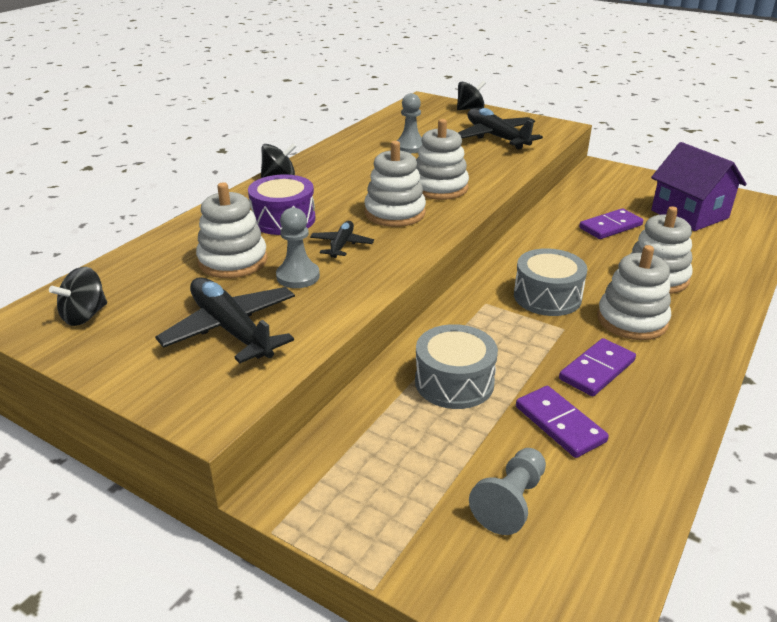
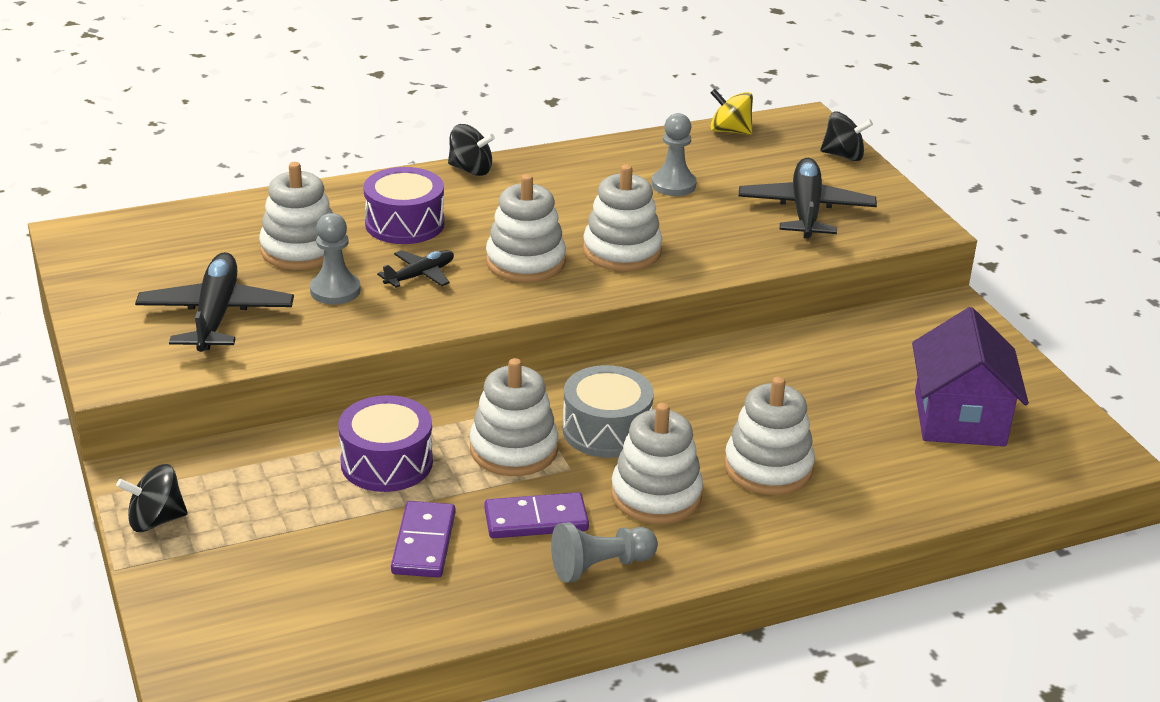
camera: 35 degrees right, 0 degrees up
(85, 316) = (123, 251): black spinning top -> black spinning top (155, 520)
(396, 115) = (729, 131): none -> yellow spinning top
(454, 382) = (386, 462): grey drum -> purple drum
(510, 501) = (291, 573): grey pawn -> grey pawn (600, 566)
(516, 333) = (513, 449): none -> white stacking toy
(610, 226) = (821, 389): purple domino -> none

